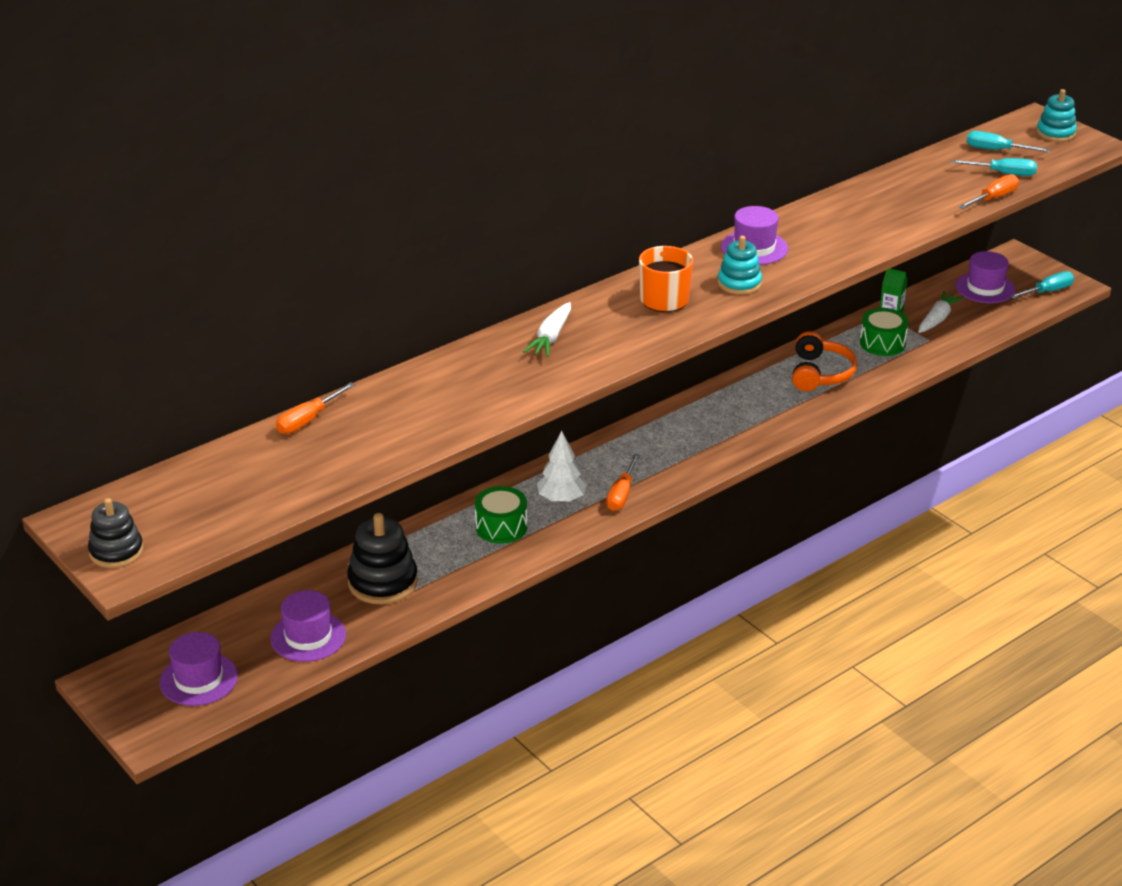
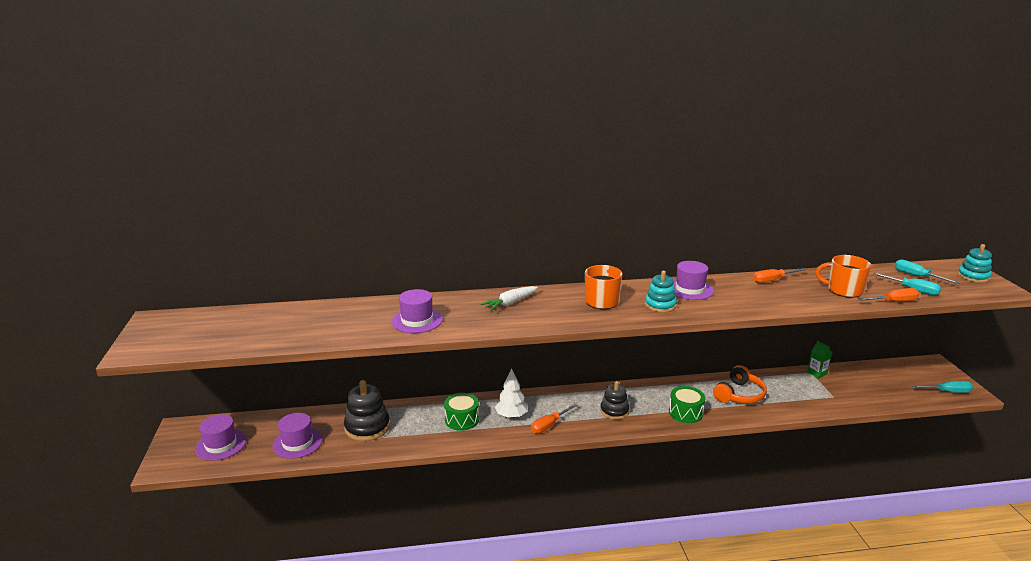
camera: 30 degrees right, 10 degrees down
(116, 552) = (145, 340): black stacking toy -> black stacking toy (614, 411)
(308, 420) = (327, 306): orange screwdriver -> orange screwdriver (772, 280)
(882, 343) = (797, 389): green drum -> green drum (685, 413)
(930, 197) = (843, 290): none -> orange mug
(937, 319) = (849, 386): white carrot -> none
(985, 288) = (898, 377): purple hat -> purple hat (417, 320)

